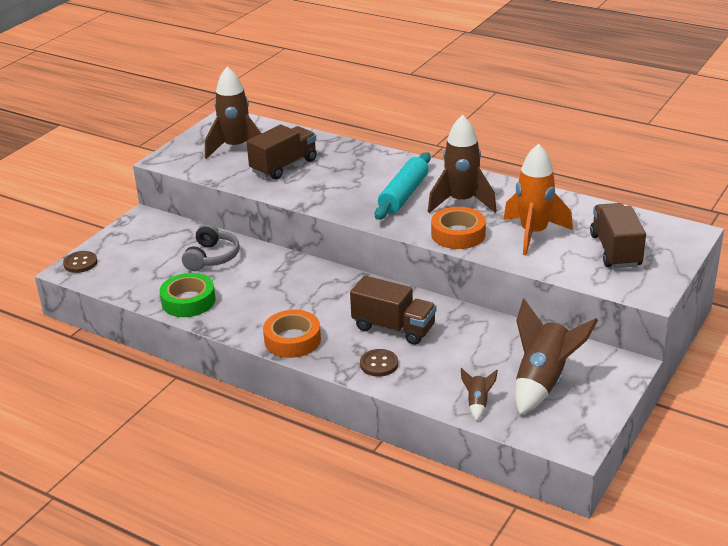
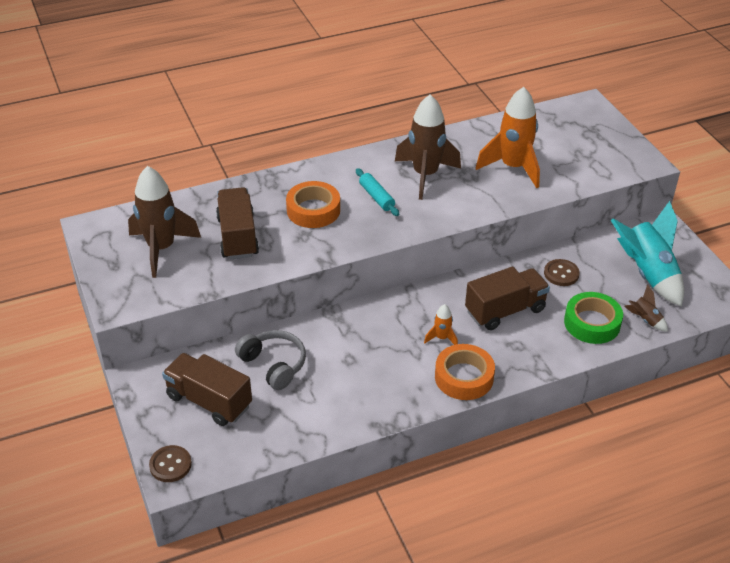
camera: 55 degrees left, 10 degrees up
(188, 301) = (331, 415): green tape -> green tape (592, 323)
(324, 312) = (442, 338): none -> orange rocket
(379, 364) = (547, 344): brown button -> brown button (561, 274)
(403, 195) = (376, 197): turquoise rolling pin -> turquoise rolling pin, size x0.59
(458, 234) = (472, 202): orange tape -> orange tape (313, 210)
(543, 382) = (647, 274): brown rocket -> turquoise rocket
(615, 250) = (576, 146): brown truck -> brown truck (209, 401)

